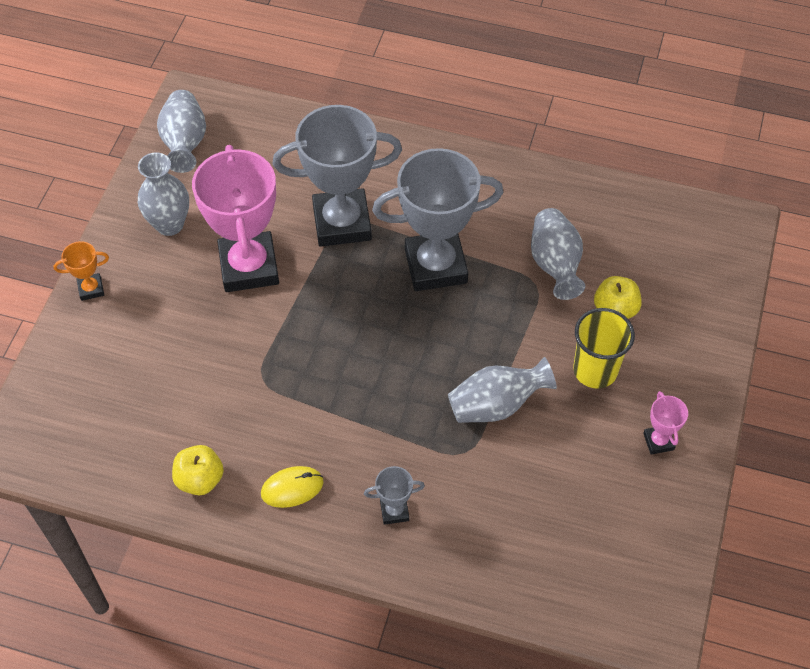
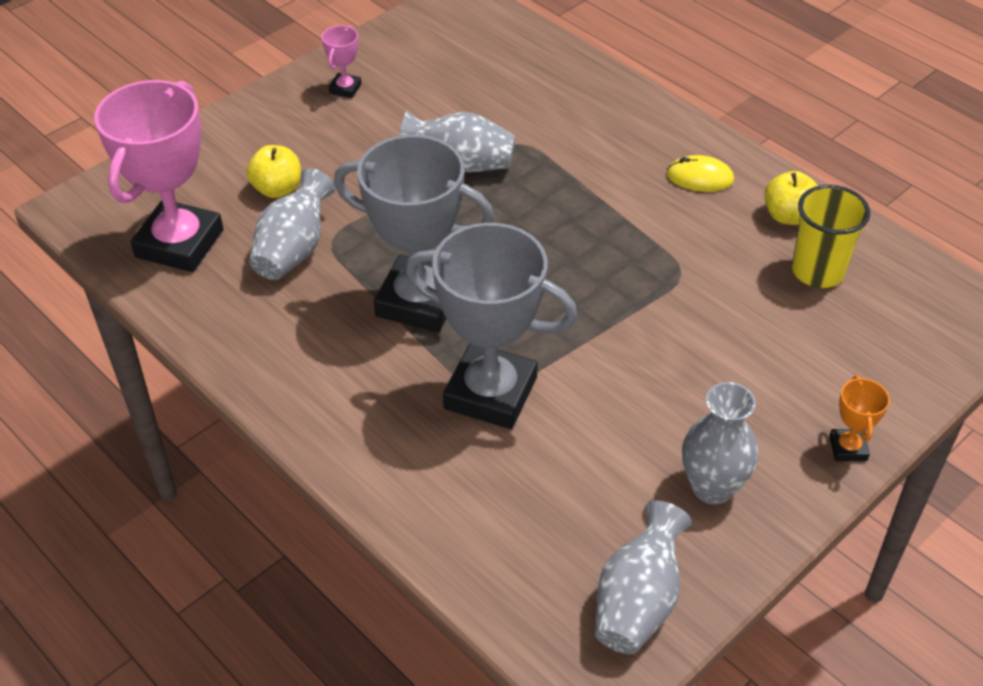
camera: 150 degrees left, 10 degrees down
(91, 289) = (848, 448): orange trophy -> orange trophy turned 75 degrees clockwise
(249, 267) = (635, 390): pink trophy -> pink trophy (179, 243)
(394, 511) = (615, 129): grey trophy -> none
(595, 370) = (346, 153): yellow cup -> yellow cup (817, 271)

